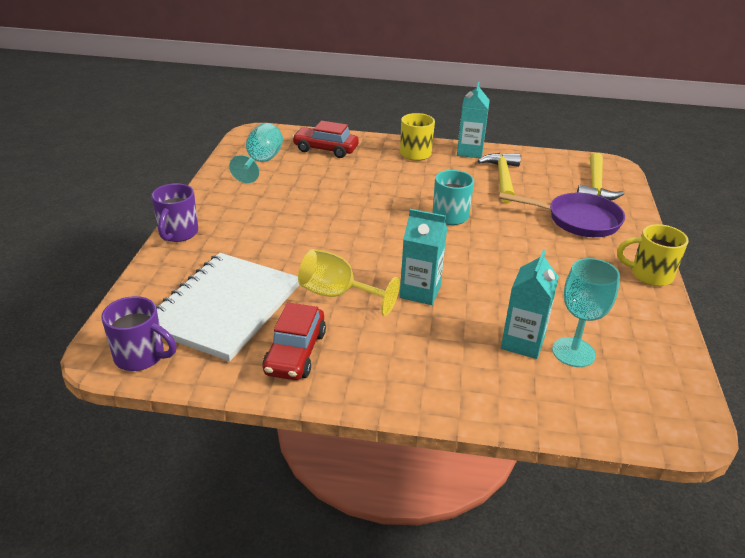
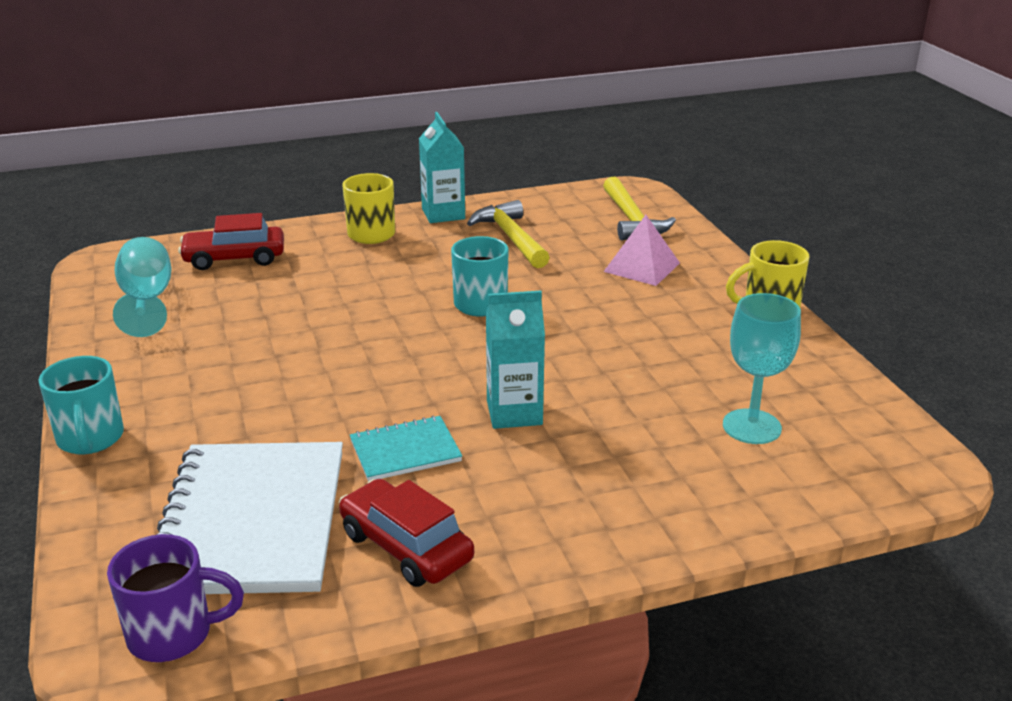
camera: 25 degrees left, 5 degrees down
(178, 234) = (90, 439): purple mug -> turquoise mug
(295, 353) = (405, 547): red car -> red car turned 150 degrees clockwise
(337, 295) = (405, 451): yellow goblet -> turquoise notebook
(522, 343) = (686, 435): turquoise carton -> none
(578, 220) = (642, 267): purple pan -> pink pyramid

